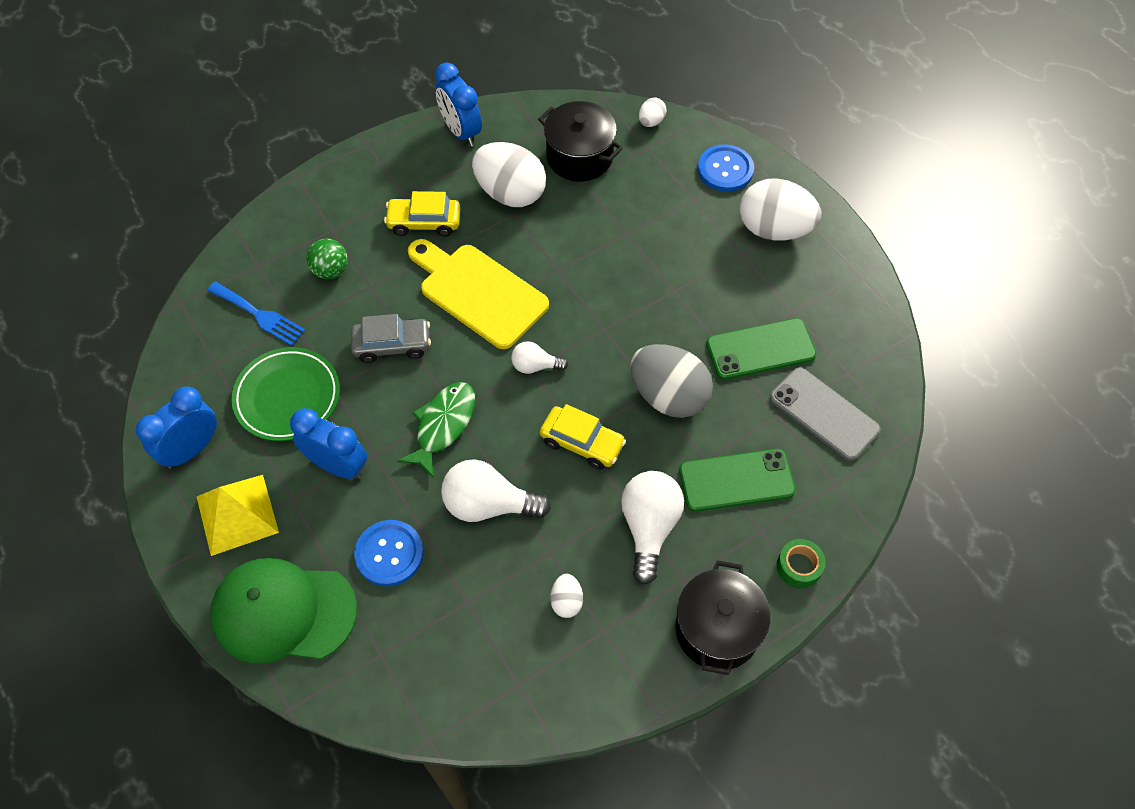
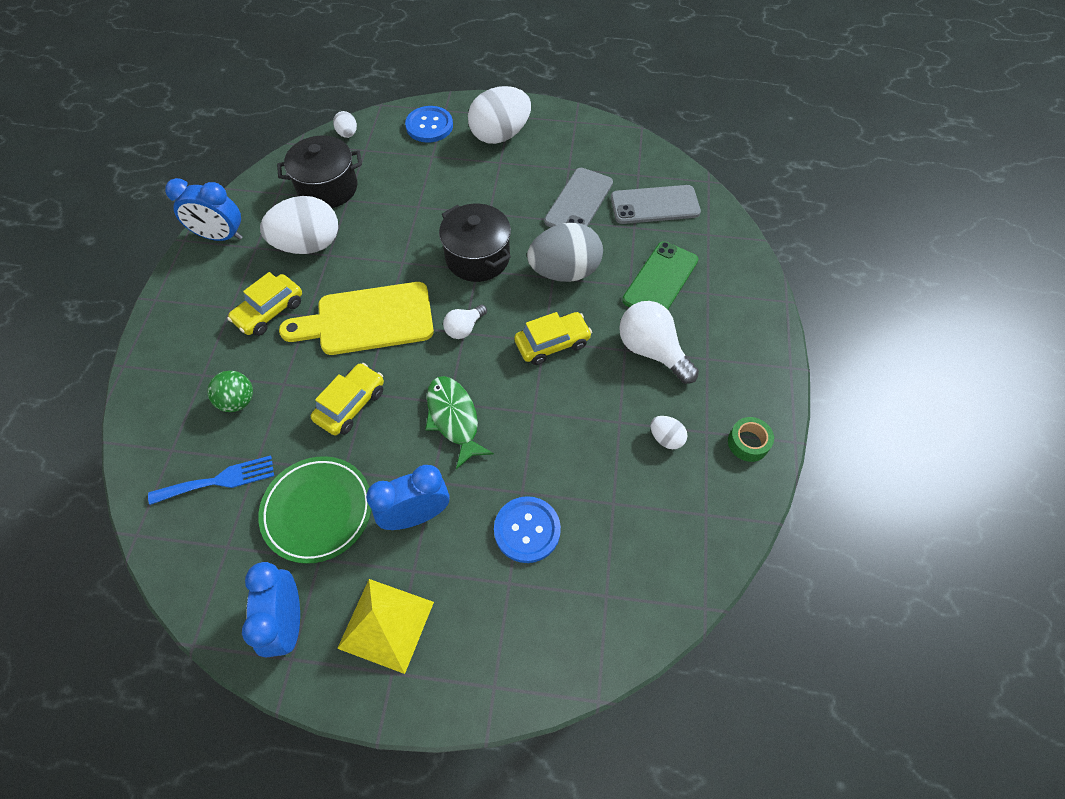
camera: 50 degrees left, 0 degrees up
(283, 612) = (508, 647): green cap -> none
(392, 345) = (351, 405): grey car -> yellow car
(488, 504) = (547, 434): white light bulb -> none
(717, 629) = (758, 366): black pot -> black pot (477, 257)
(760, 349) = (579, 202): green phone -> grey phone
(799, 567) = (749, 292): green tape -> green tape (748, 443)

